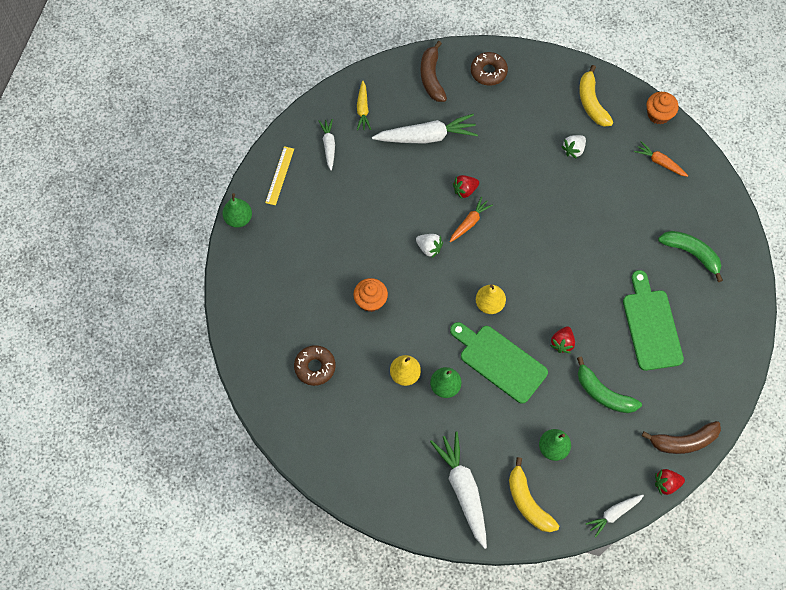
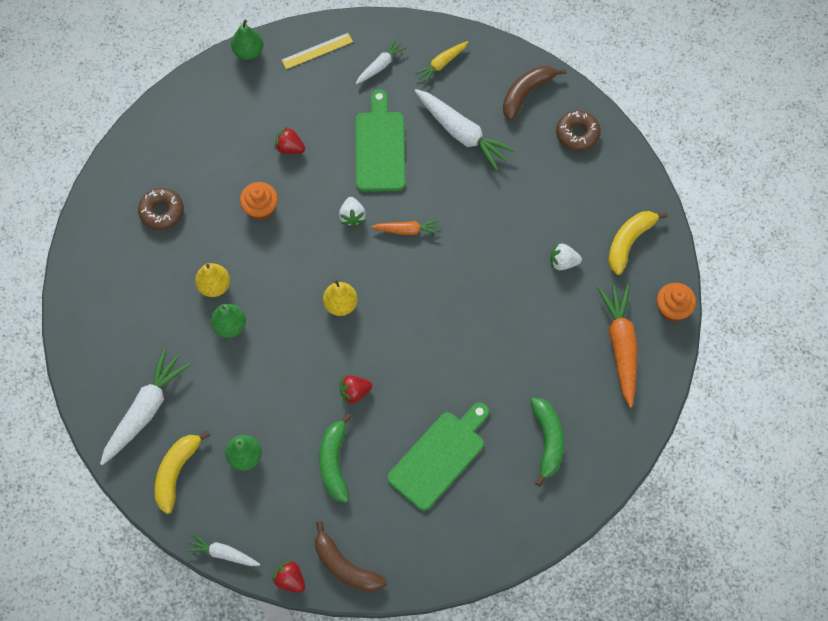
camera: 50 degrees right, 0 degrees up
(465, 190) = (436, 203): red strawberry -> red strawberry (290, 148)
(499, 361) = (292, 353): green cutting board -> green cutting board (380, 147)
(660, 162) = (621, 346): orange carrot -> orange carrot, size x1.81

